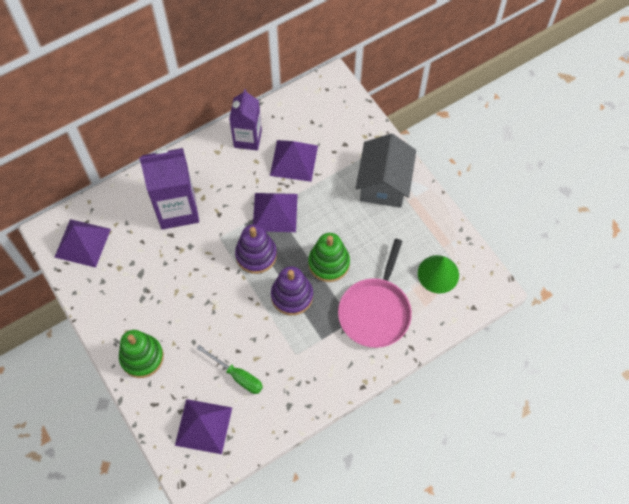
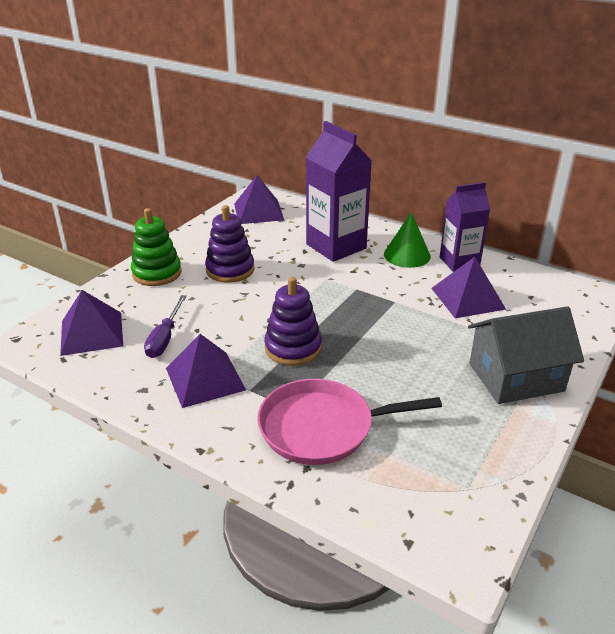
camera: 65 degrees right, 30 degrees down
(237, 376) = (165, 338): green screwdriver -> purple screwdriver
(256, 255) = (325, 307): purple stacking toy -> purple stacking toy (230, 270)
(275, 212) = (390, 304): purple pyramid -> purple pyramid (205, 378)
(329, 263) = (359, 364): green stacking toy -> none
(438, 274) = (431, 477): green cone -> green cone (407, 255)

